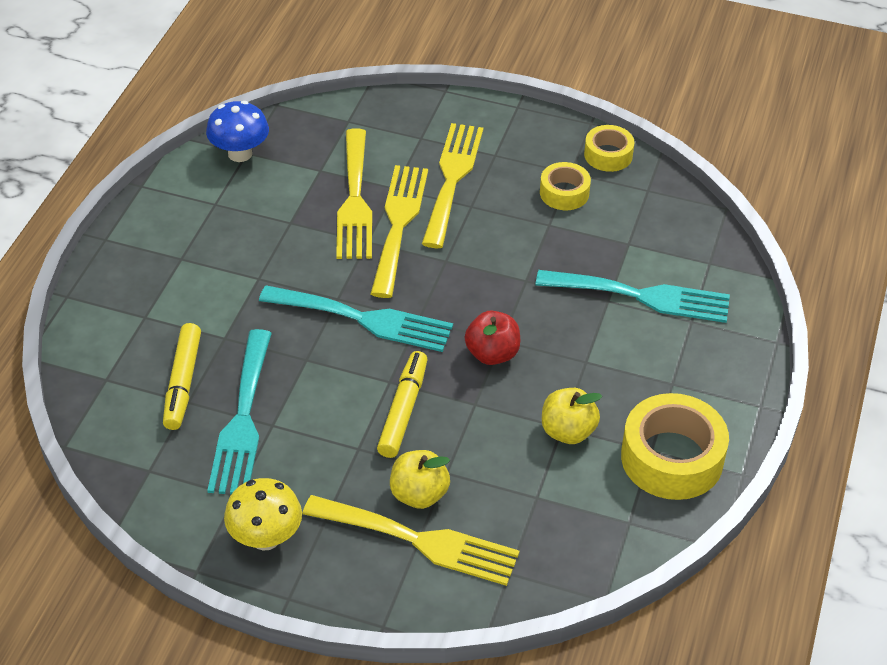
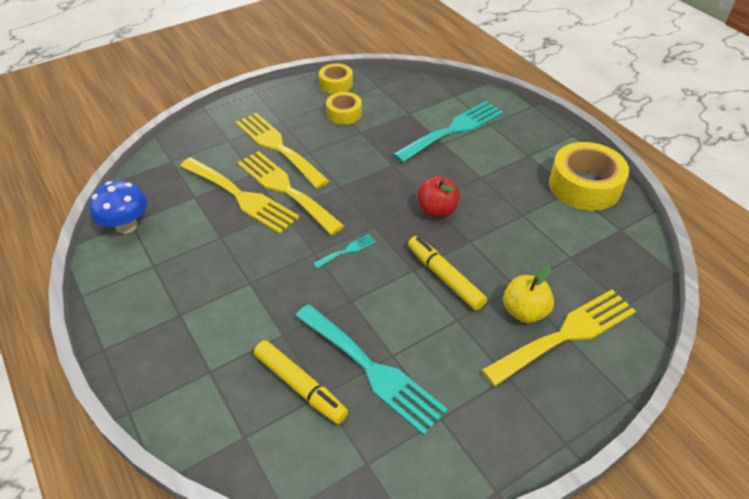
camera: 50 degrees left, 0 degrees up
(265, 538) = (497, 423): yellow mushroom -> none
(365, 319) = (347, 250): turquoise fork -> turquoise fork, size x0.42
(568, 431) = (529, 214): yellow apple -> none

